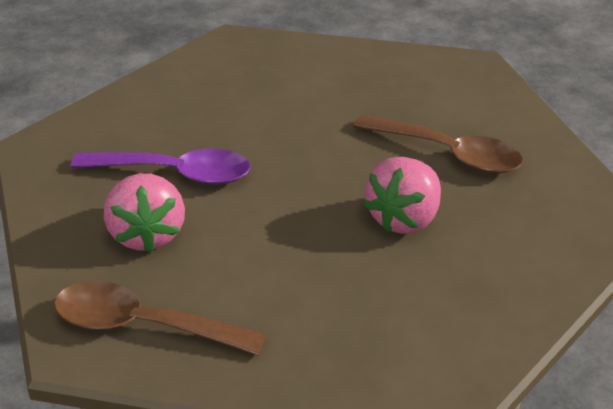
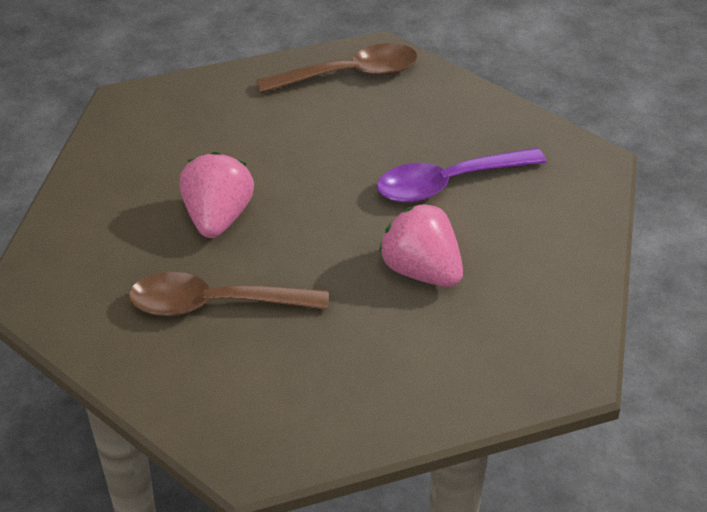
camera: 150 degrees right, 5 degrees up
(147, 235) = (413, 128): pink strawberry -> pink strawberry (421, 271)

